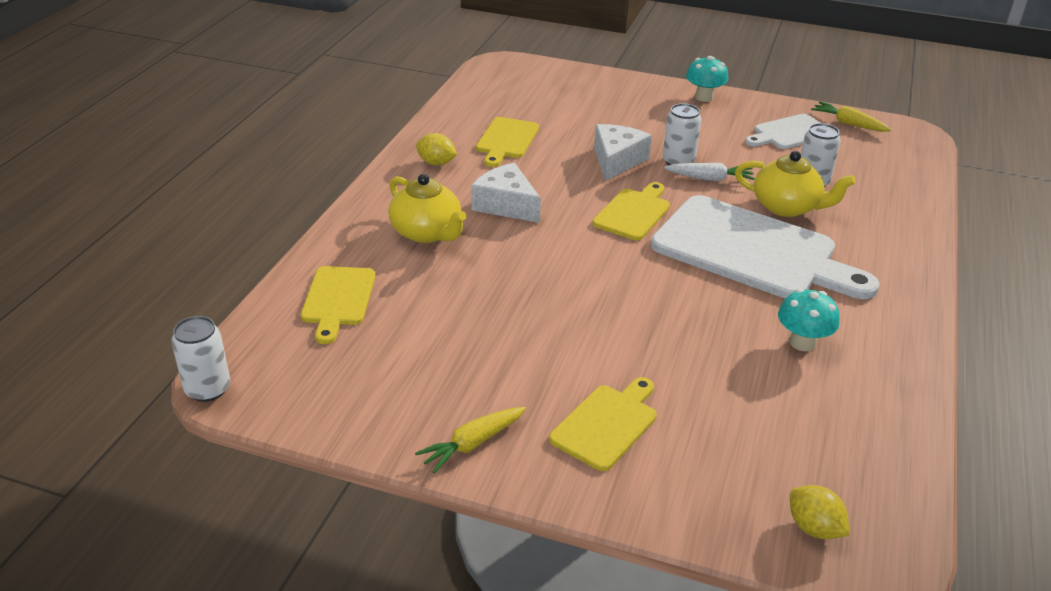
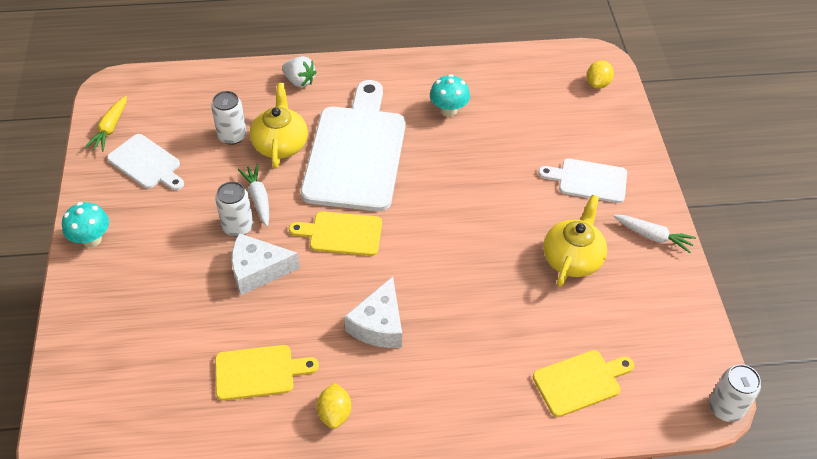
camera: 115 degrees left, 15 degrees up
(427, 232) = (454, 364): yellow teapot -> yellow teapot (572, 258)
(472, 444) = (653, 236): yellow carrot -> white carrot
(606, 424) = (589, 180): yellow cutting board -> white cutting board
(896, 242) = (299, 81): none -> white strawberry

